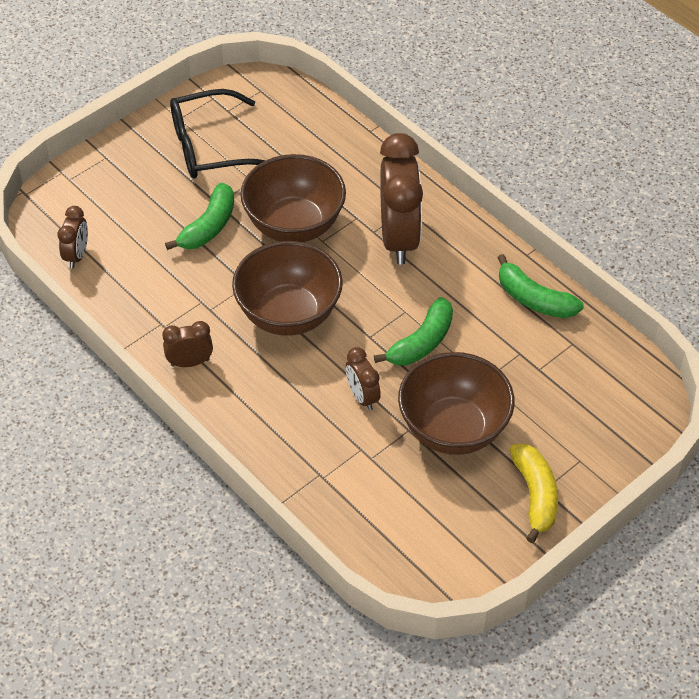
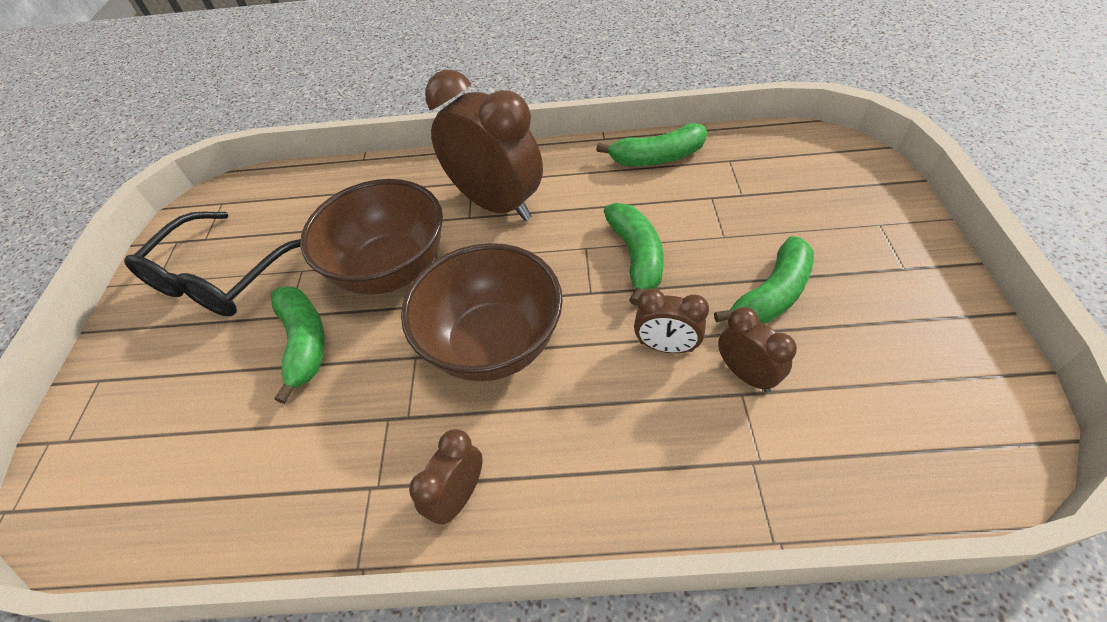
camera: 45 degrees left, 0 degrees up
(77, 255) = (165, 516): brown clock -> brown clock (746, 374)
(453, 429) = (772, 294): brown bowl -> green banana
(535, 495) = (910, 279): yellow banana -> none

